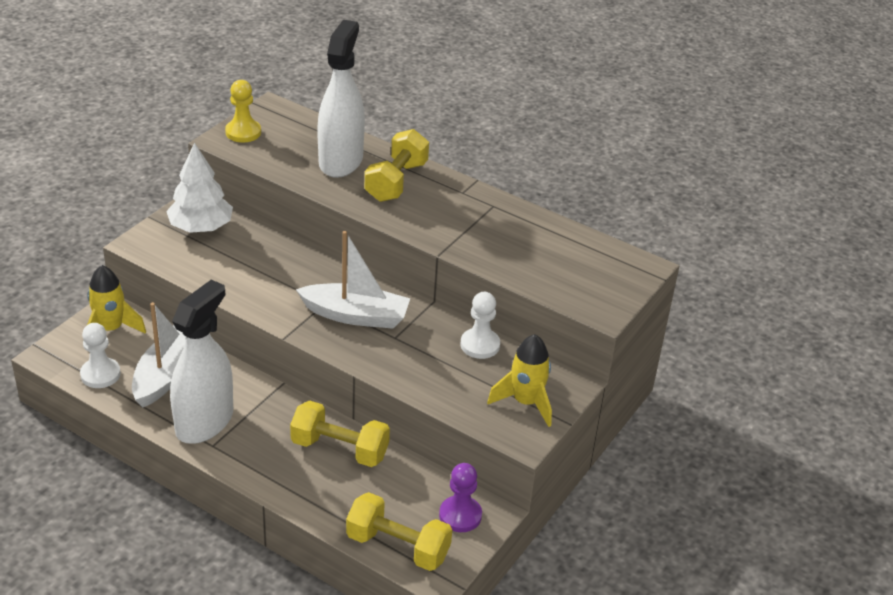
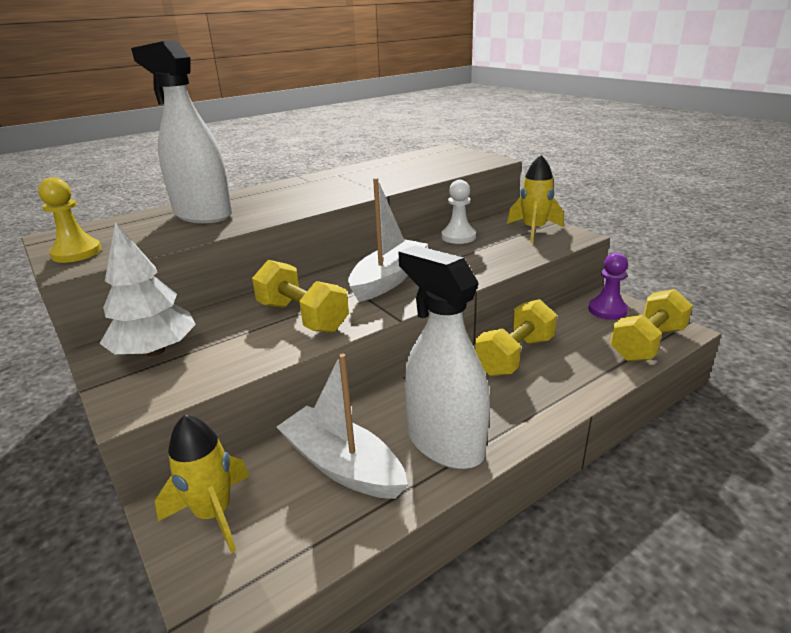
camera: 65 degrees left, 10 degrees down
(100, 374) = (303, 539): white pawn -> none
(396, 182) = (265, 198): yellow dumbbell -> yellow dumbbell (302, 317)

